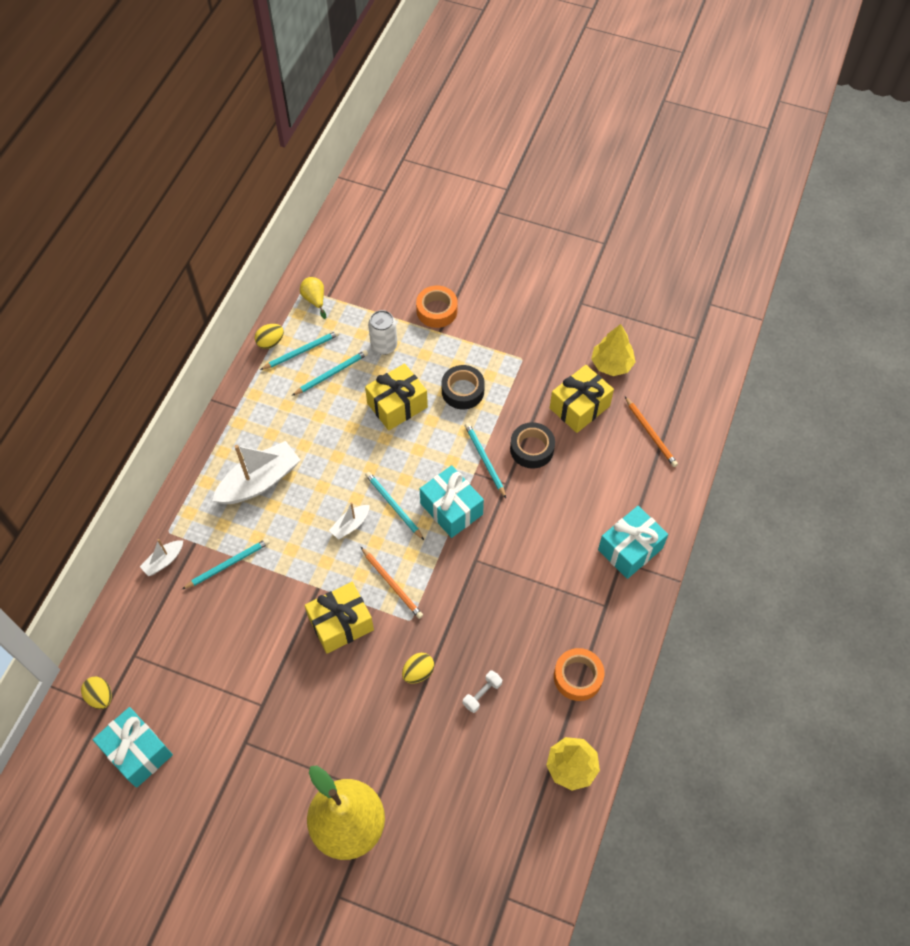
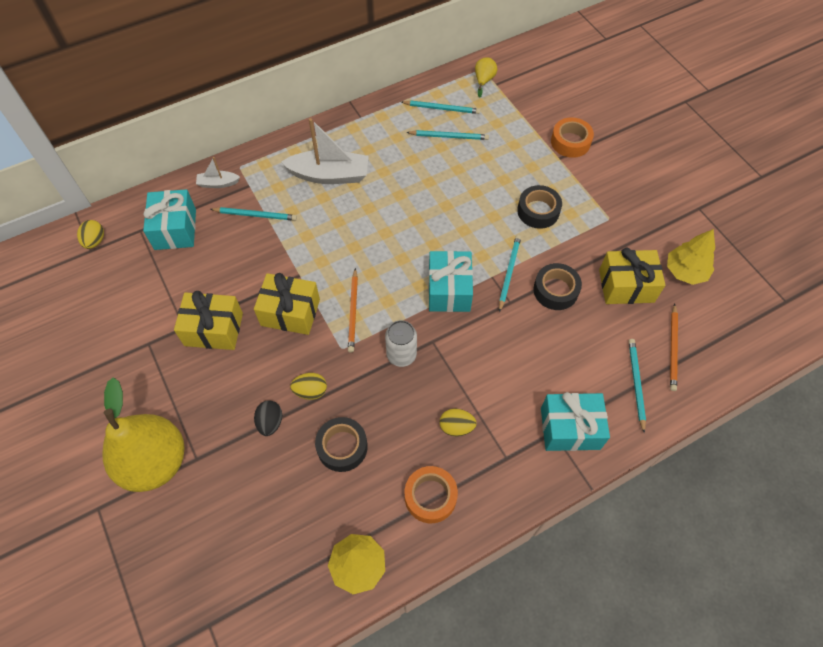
camera: 40 degrees right, 0 degrees up
(138, 752) = (80, 294): turquoise gift -> turquoise gift (175, 229)
(270, 342) = (425, 89): yellow egg -> yellow egg (456, 427)
(350, 525) = (363, 248): white boat -> none
(384, 346) = (506, 141): white can -> white can (401, 355)
(393, 506) = (407, 257): turquoise pencil -> turquoise pencil (636, 383)
(397, 405) = (477, 188): yellow gift -> yellow gift (214, 329)
(410, 721) = (270, 422): none -> black egg
(482, 694) = (342, 447): white dumbbell -> black tape

